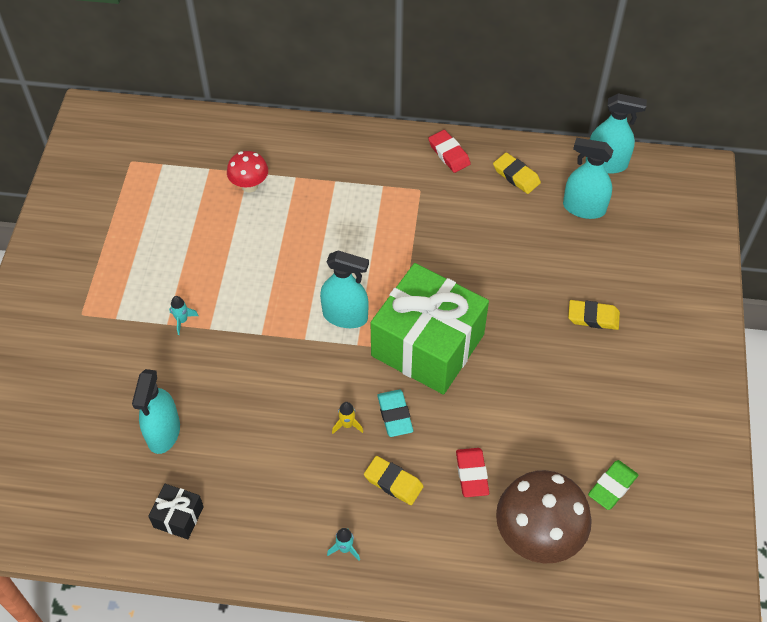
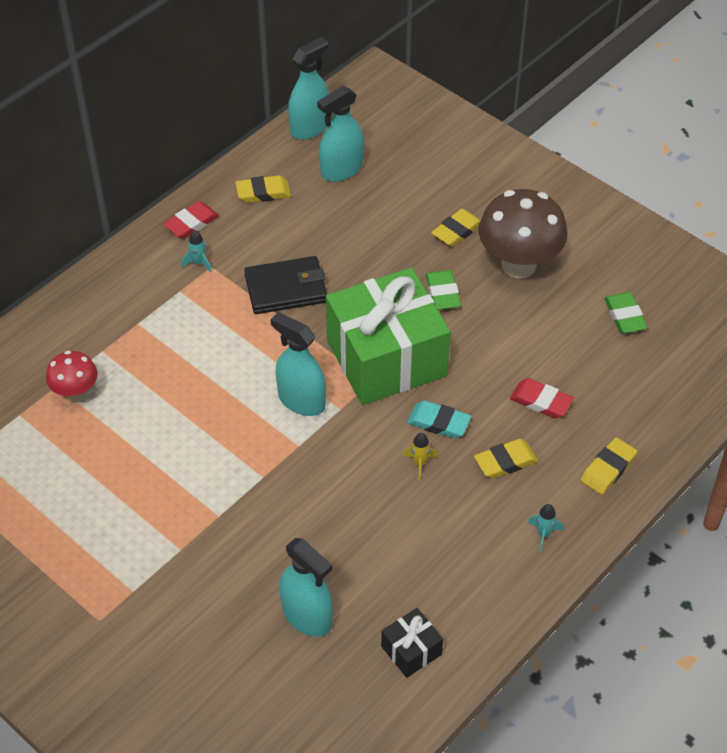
camera: 55 degrees left, 5 degrees down
(182, 320) = (188, 534): turquoise rocket -> turquoise rocket (198, 263)
(345, 316) = (301, 401): turquoise spray bottle -> turquoise spray bottle turned 105 degrees counterclockwise
(439, 244) = (286, 289): none -> black wallet
(443, 561) = (608, 469): none -> yellow eraser
(449, 154) = (191, 223): red eraser -> red eraser turned 45 degrees counterclockwise
(522, 345) = (443, 293): none -> green eraser
(537, 537) = (633, 392): brown mushroom -> brown mushroom (518, 265)

